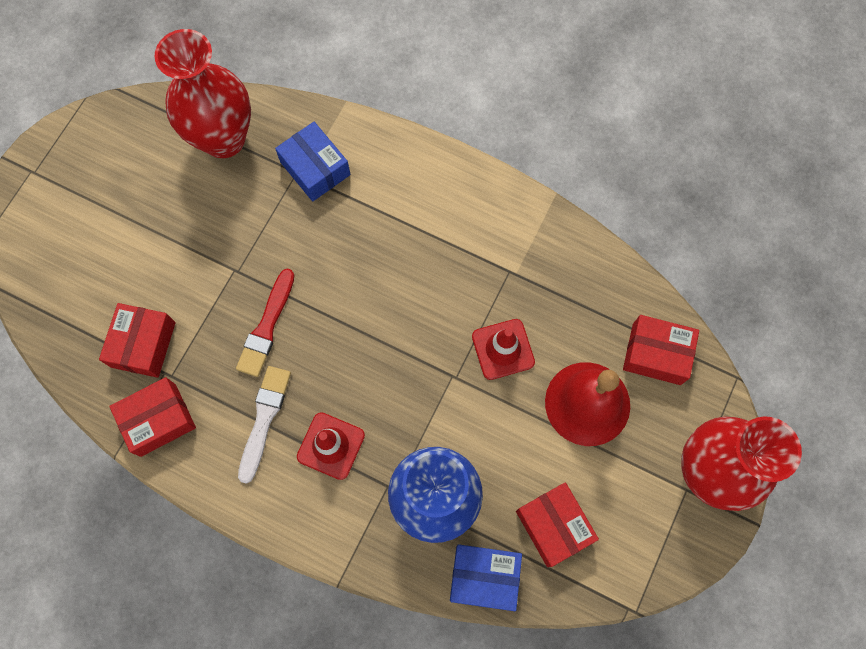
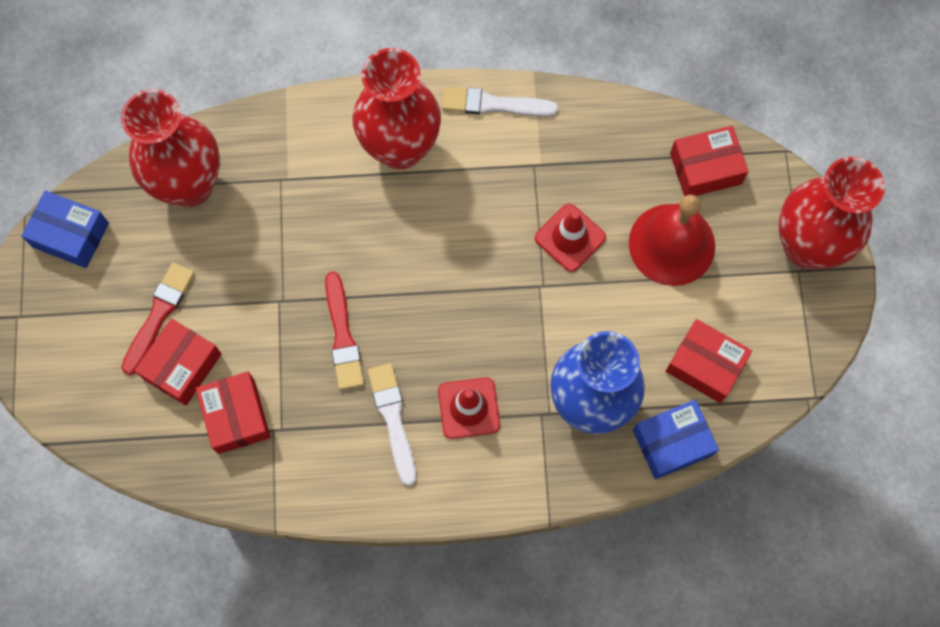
camera: 30 degrees left, 0 degrees up
(135, 229) = (158, 315): none -> red brush
(158, 420) = (295, 475): red box -> red box (182, 366)
(315, 168) = (296, 166): blue box -> blue box (70, 235)
(408, 198) = (400, 148): none -> red vase
(507, 203) = (494, 104): none -> white brush

